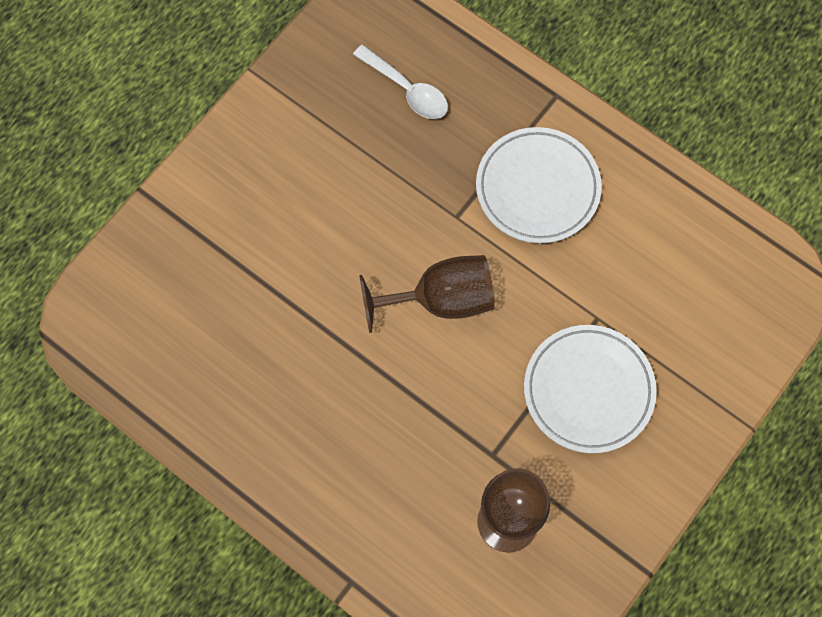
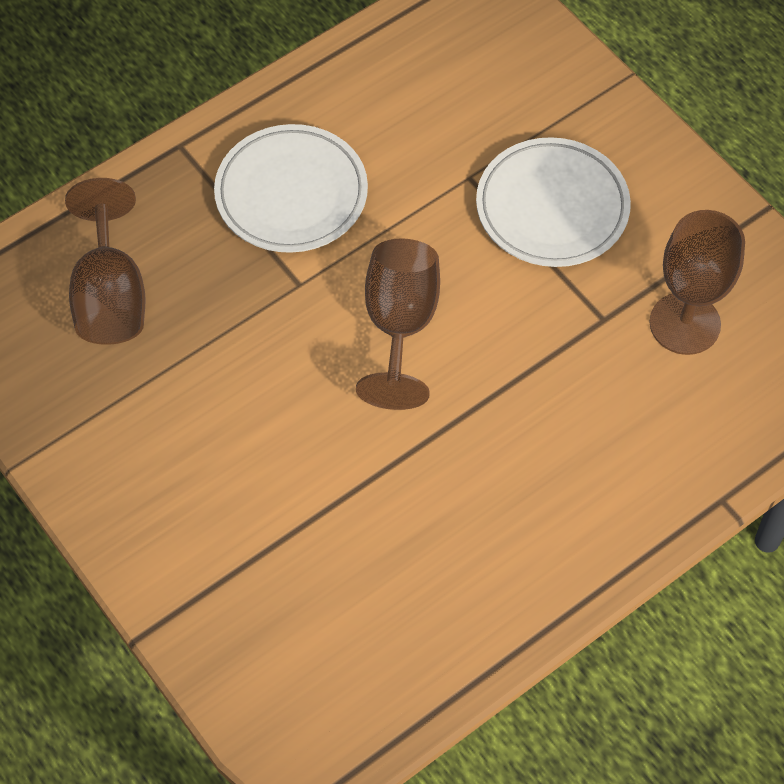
camera: 75 degrees left, 10 degrees down
(407, 89) = (111, 296): white spoon -> brown goblet

